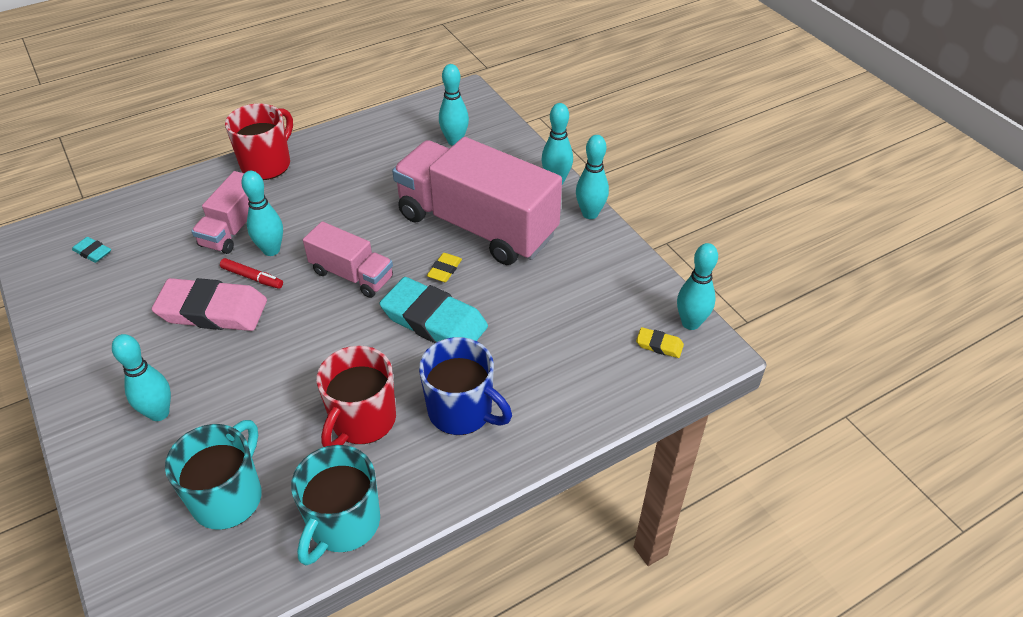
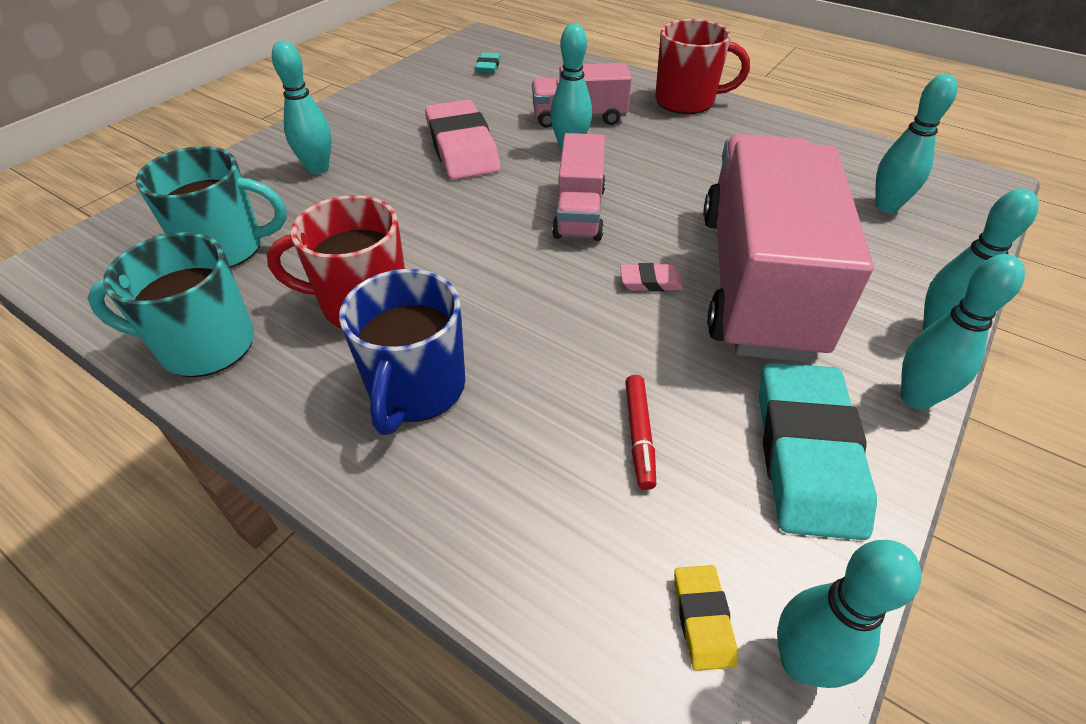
camera: 65 degrees right, 0 degrees up
(252, 277) = (523, 152): red marker -> red marker (639, 435)
(434, 321) = (556, 305): turquoise eraser -> turquoise eraser (807, 454)
(444, 270) = (650, 282): yellow eraser -> pink eraser

